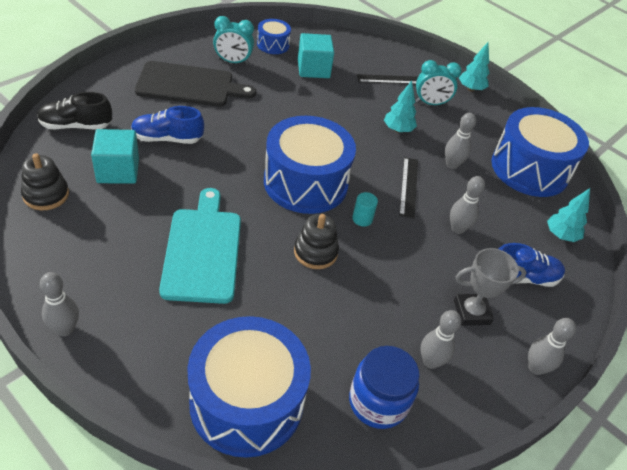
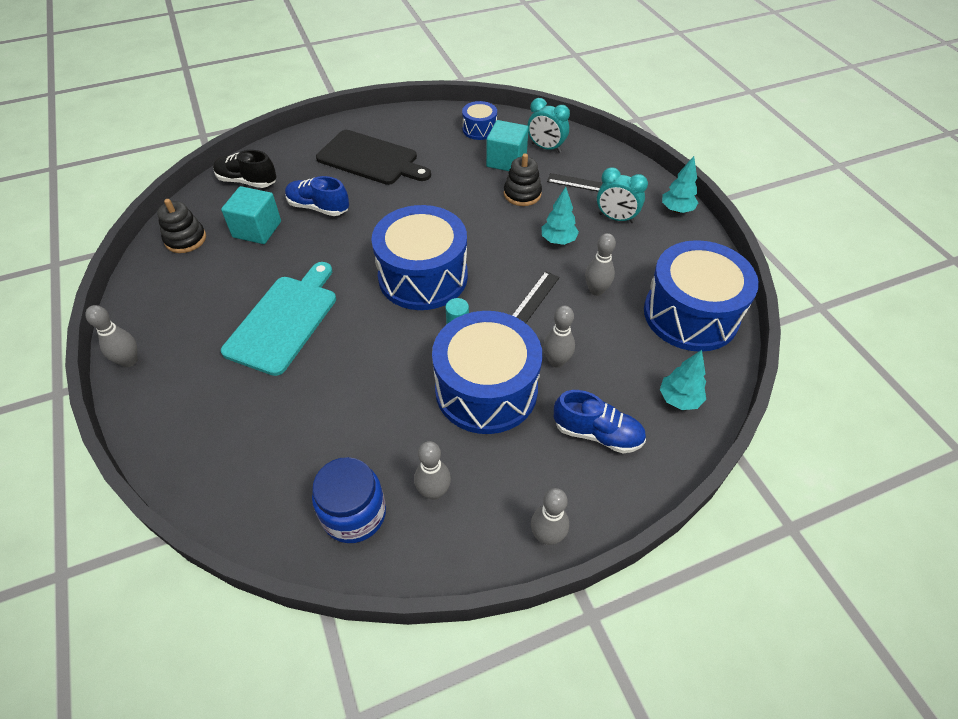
camera: 30 degrees right, 5 degrees up
(233, 62) = (427, 141): turquoise clock -> turquoise clock (546, 148)
(246, 402) = (234, 472): blue drum -> blue drum (486, 389)
(315, 252) = (388, 348): black stacking toy -> black stacking toy (522, 194)
(471, 312) = (513, 454): grey trophy -> none

